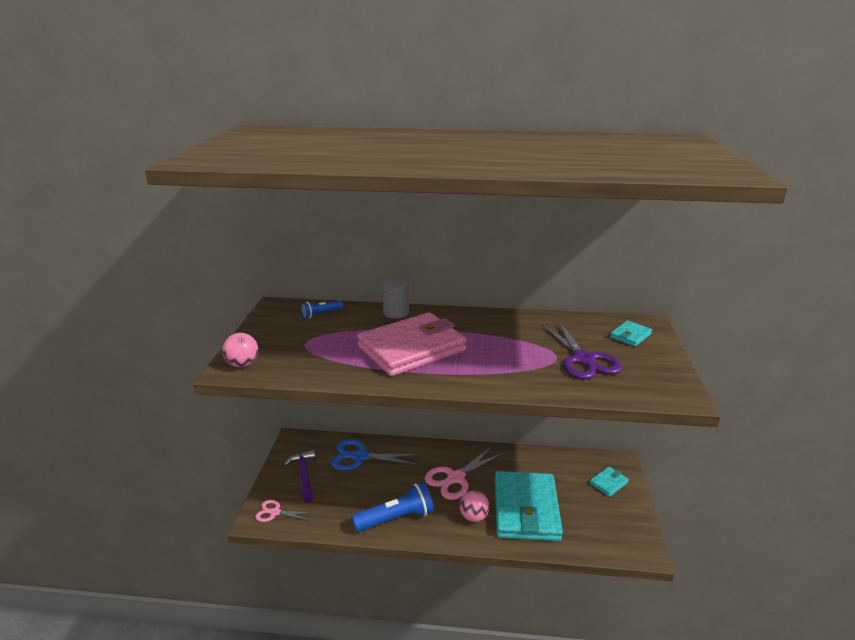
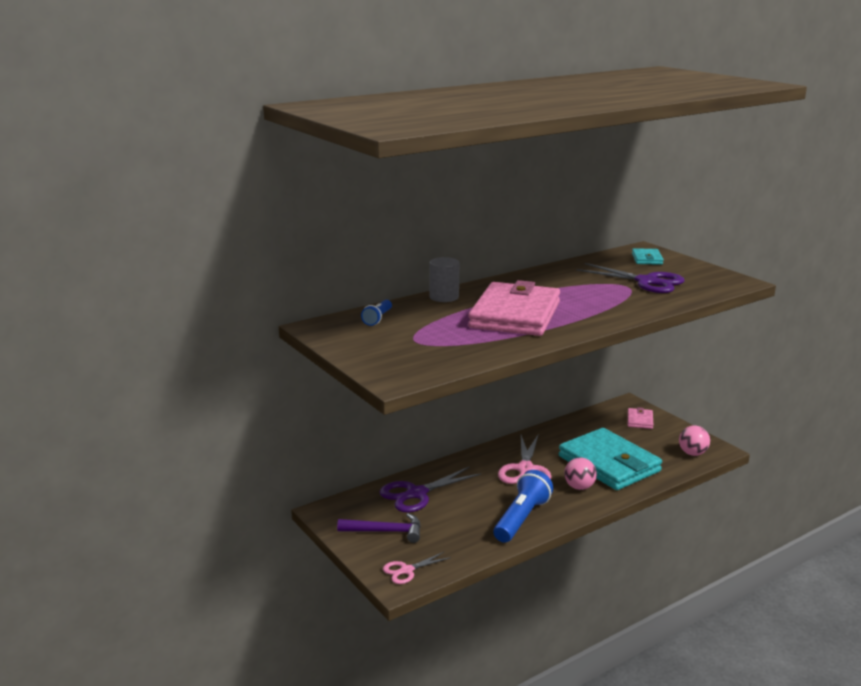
camera: 40 degrees left, 5 degrees down
(242, 364) = (397, 373): pink ball -> pink ball (692, 453)
(304, 475) = (385, 532): purple hammer -> purple hammer turned 150 degrees clockwise
(360, 457) = (416, 494): blue scissors -> purple scissors
(608, 483) = (639, 420): turquoise wallet -> pink wallet

